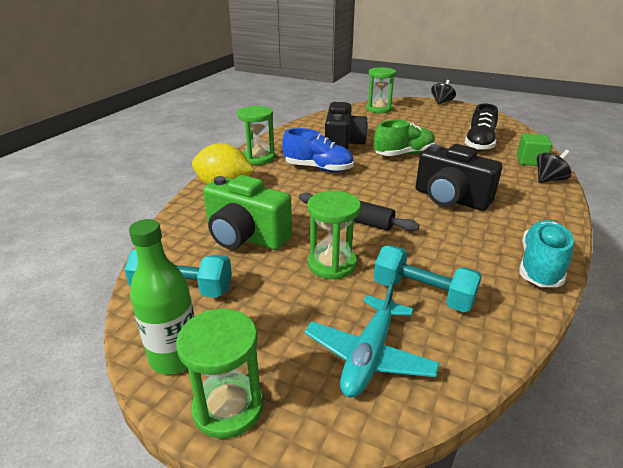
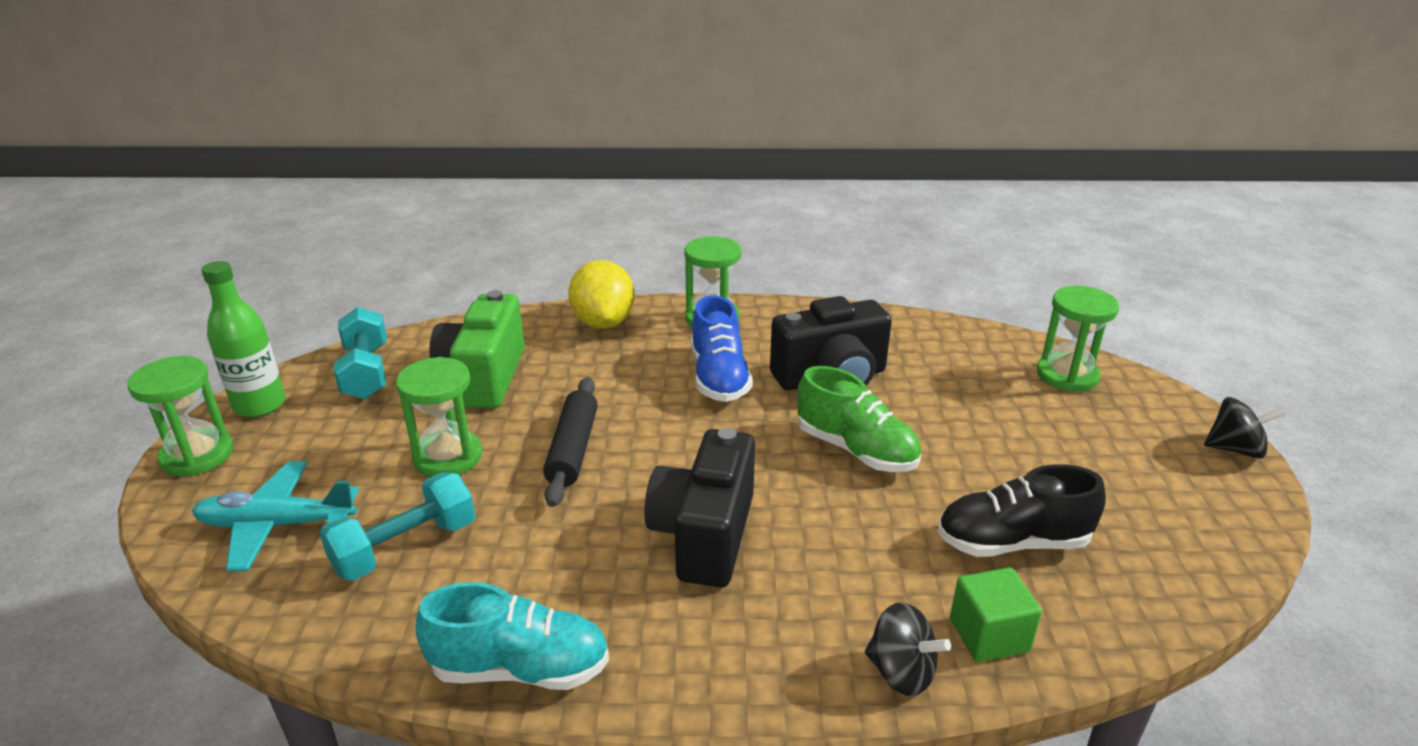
camera: 65 degrees right, 0 degrees up
(423, 294) = (405, 547): turquoise dumbbell -> turquoise dumbbell turned 45 degrees clockwise

